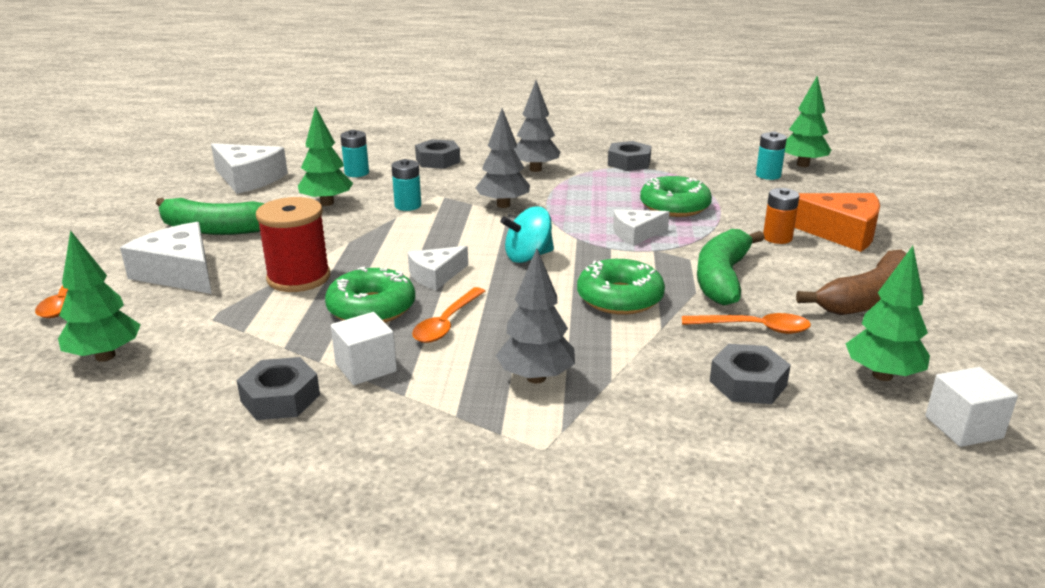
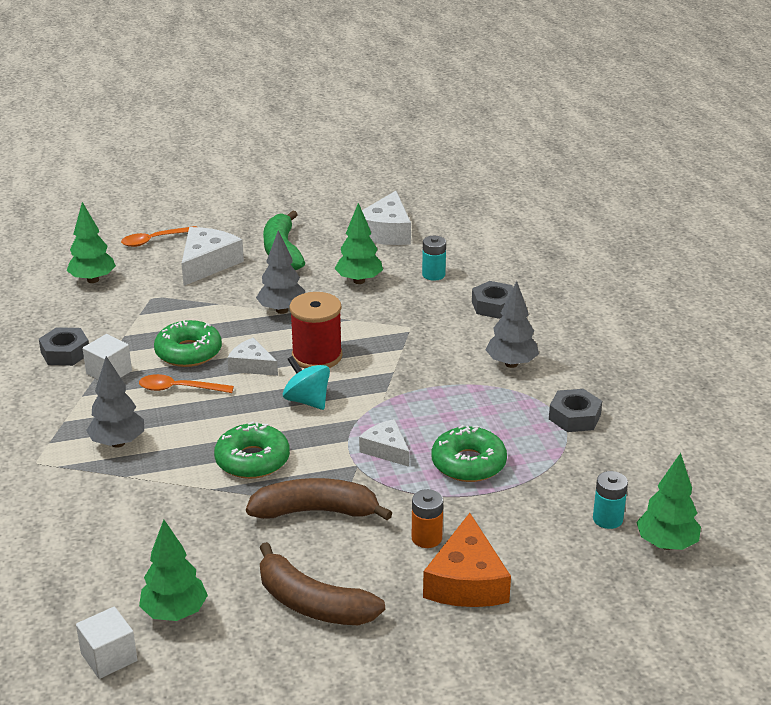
camera: 70 degrees right, 5 degrees up
(298, 278) = (221, 310): red spool -> red spool (317, 356)
(408, 206) = (377, 318): turquoise battery -> none
(503, 205) = (409, 365): grey tree -> grey tree (282, 310)
(722, 278) = (316, 511): green banana -> brown banana
(748, 383) = (140, 541): grey nut -> none
(754, 328) = (229, 538): orange spoon -> none

